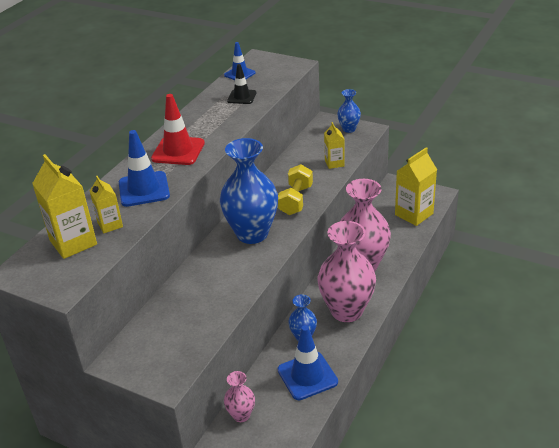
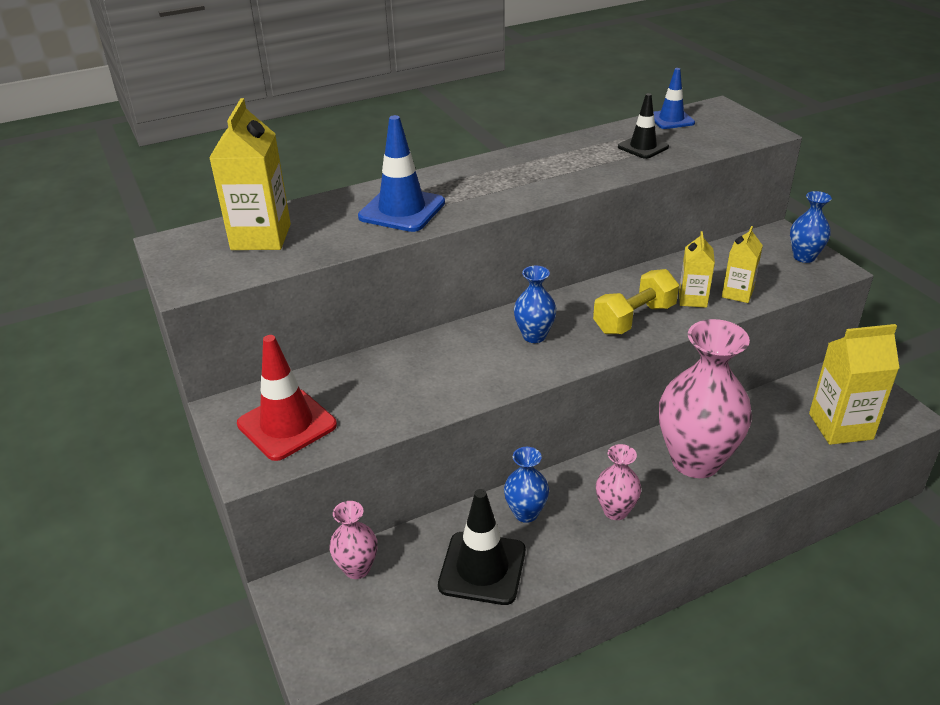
camera: 35 degrees right, 0 degrees up
(110, 225) = (319, 234): yellow carton -> yellow carton (692, 299)
(178, 151) = (491, 182): red traffic cone -> red traffic cone (287, 425)
(252, 234) = (534, 336): blue vase -> blue vase, size x0.48
(307, 376) = (482, 568): blue traffic cone -> black traffic cone
(346, 311) = (615, 511): pink vase -> pink vase, size x0.48

